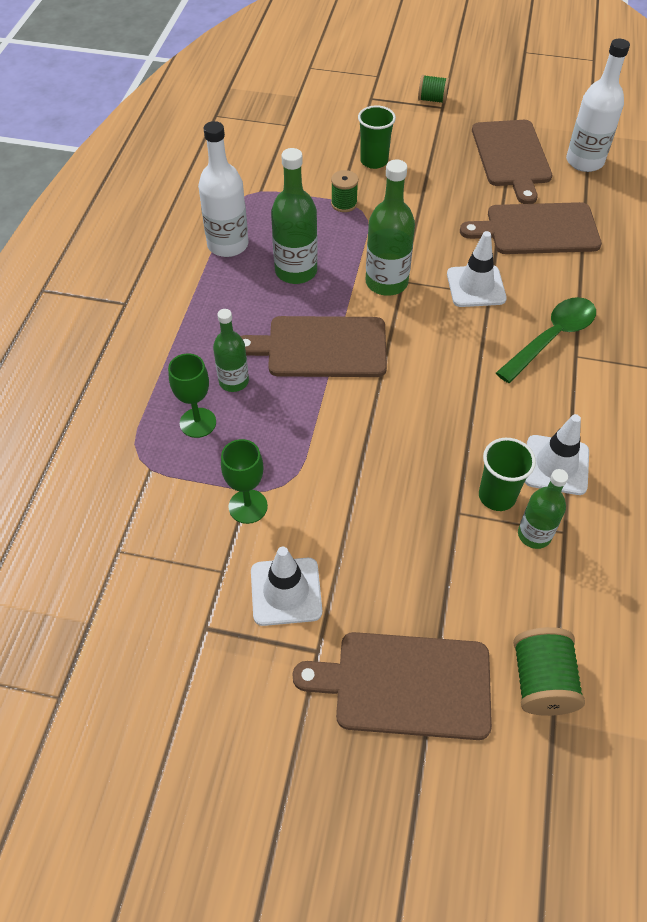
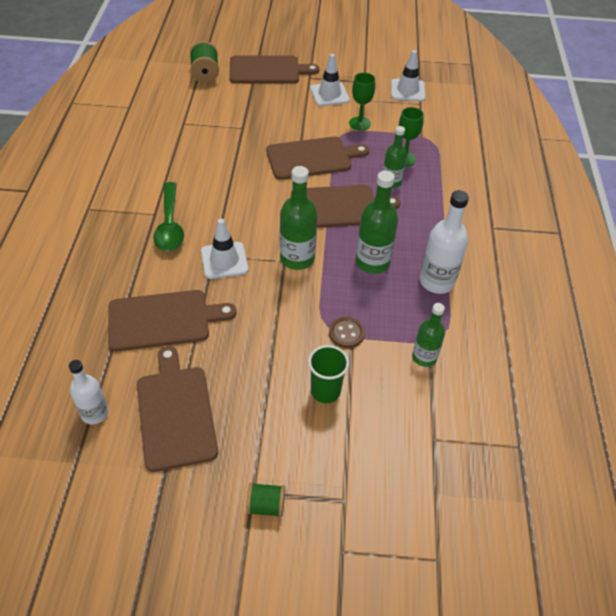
camera: 170 degrees right, 5 degrees down
(344, 204) = (346, 333): green spool -> brown button
(344, 435) = (312, 158): none -> brown cutting board
(497, 496) = (219, 135): green cup -> none
(534, 534) = (200, 121): green bottle -> green bottle (424, 357)
(551, 338) = (170, 225): green spoon -> green spoon turned 45 degrees counterclockwise
(556, 465) = (182, 151): white traffic cone -> white traffic cone (407, 90)
(584, 161) = (95, 413): white bottle -> white bottle, size x0.64

